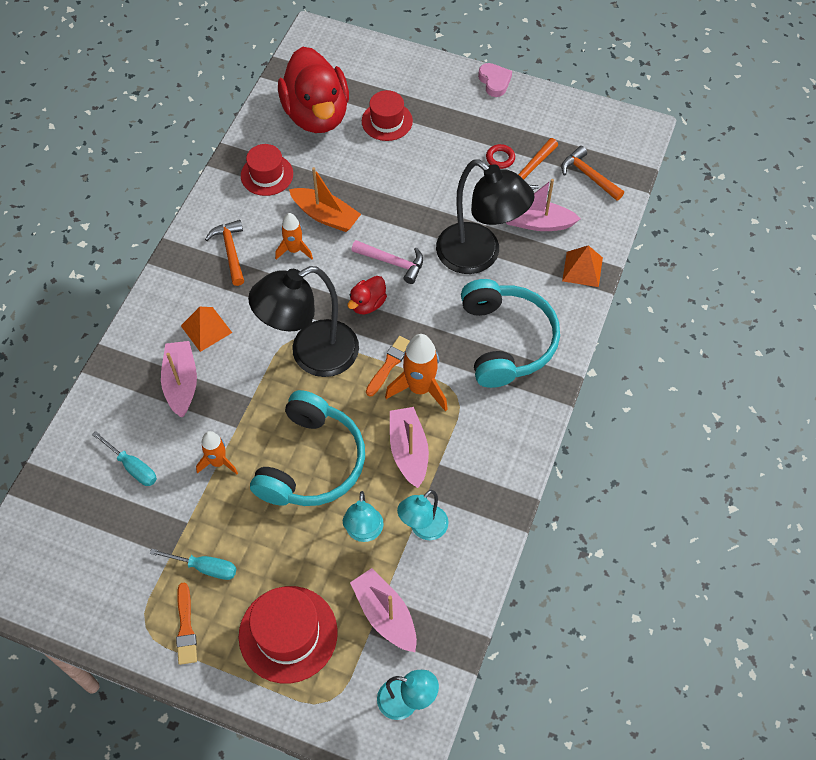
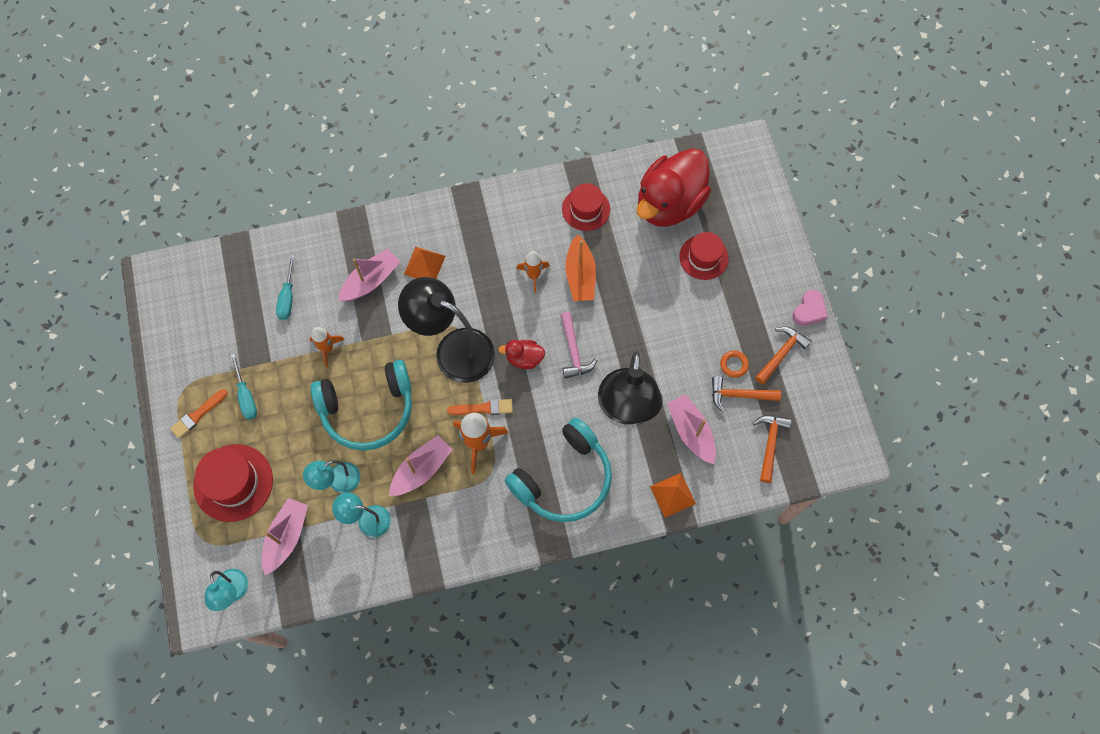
camera: 55 degrees right, 10 degrees up
(231, 251) = (500, 234): orange hammer -> orange hammer (781, 354)
(500, 158) = (734, 365): red ring -> orange ring

